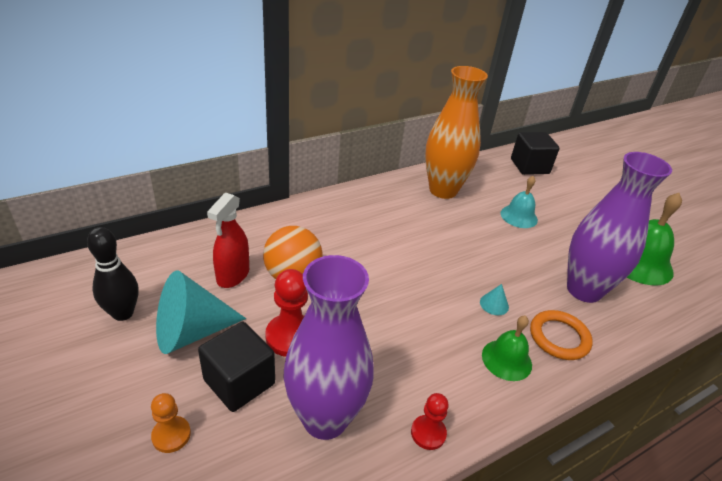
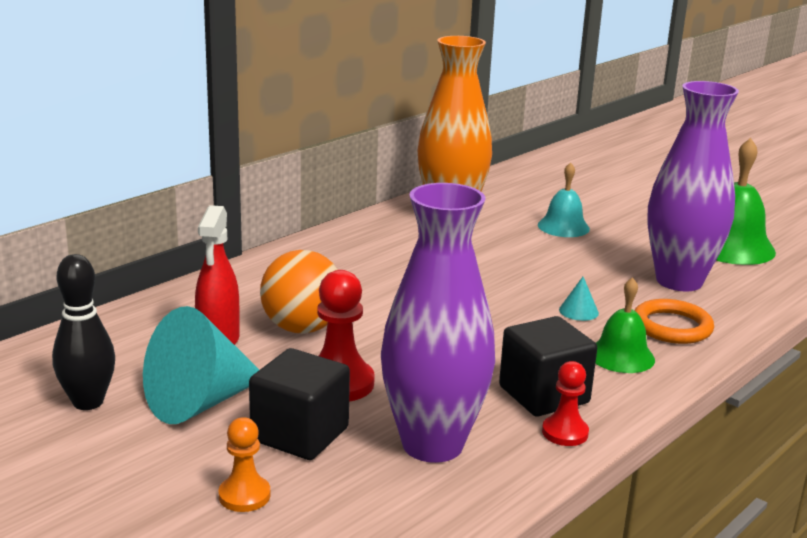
camera: 15 degrees left, 15 degrees down
(529, 166) = (550, 177): black cube -> black cube (544, 395)

